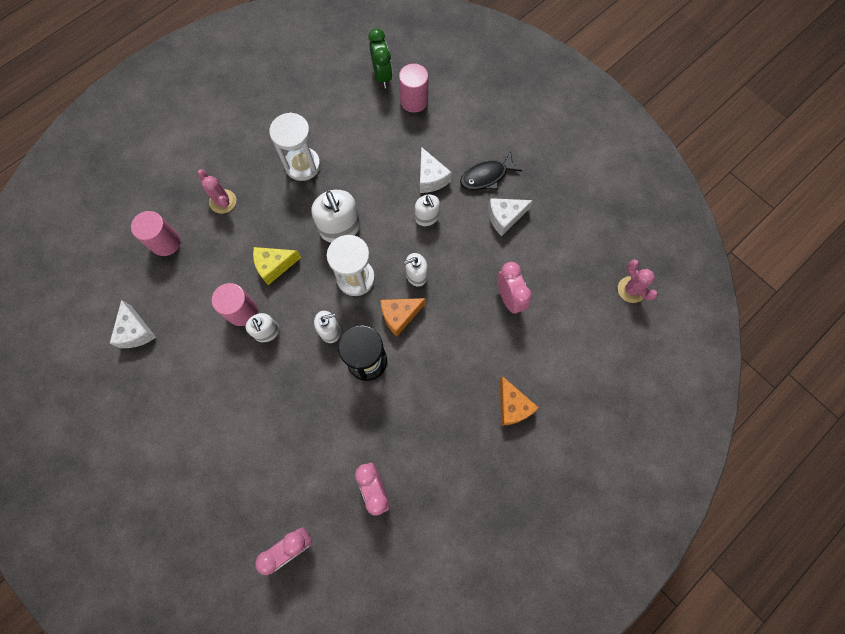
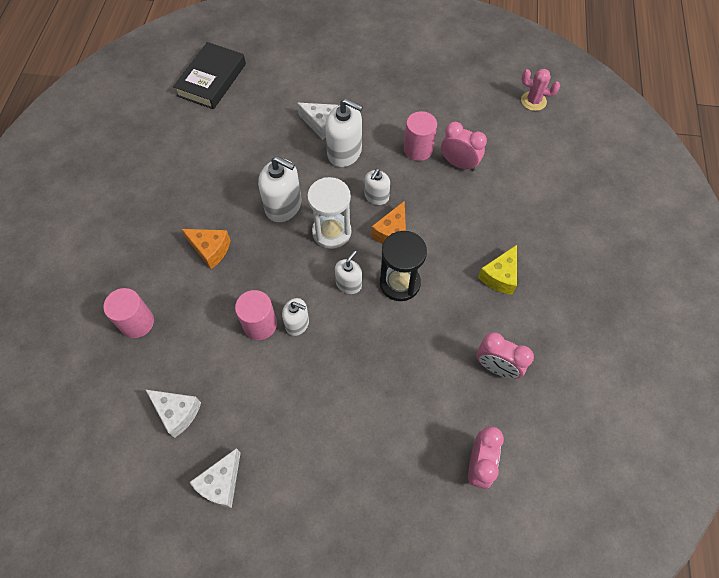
camera: 40 degrees left, 10 degrees down
(223, 201) = (161, 255): pink cactus -> none
(274, 266) = (255, 271): yellow cheese -> yellow cheese (500, 276)
(302, 165) = (206, 182): white hourglass -> none
(382, 76) = (212, 80): green clock -> black book
(414, 101) = (255, 81): pink cylinder -> pink cylinder (418, 149)
(427, 217) = (344, 152): white soap dispenser -> white soap dispenser, size x1.67
(486, 176) = (361, 96): black fish -> none
(505, 217) = (402, 114): white cheese -> white cheese (221, 483)
(512, 406) = (534, 232): orange cheese -> orange cheese (210, 250)

